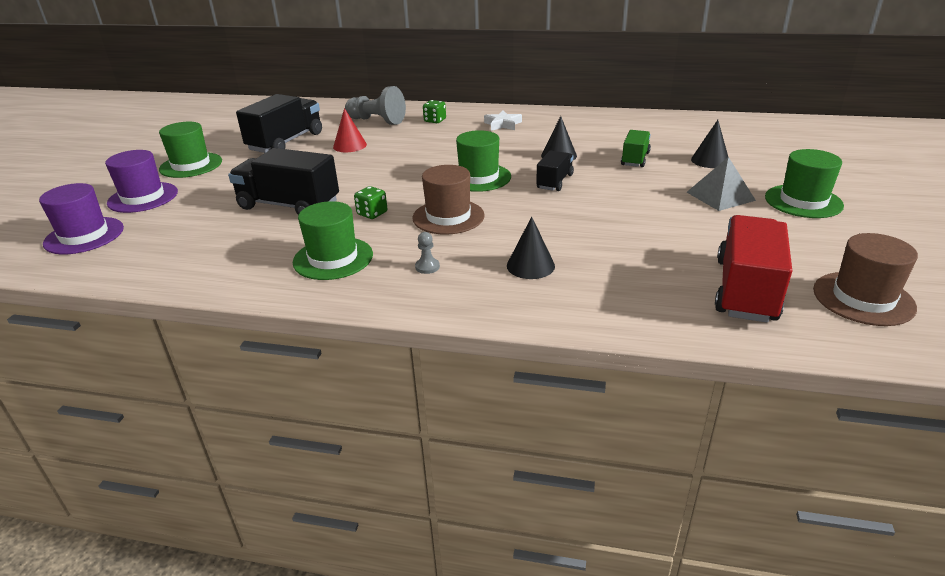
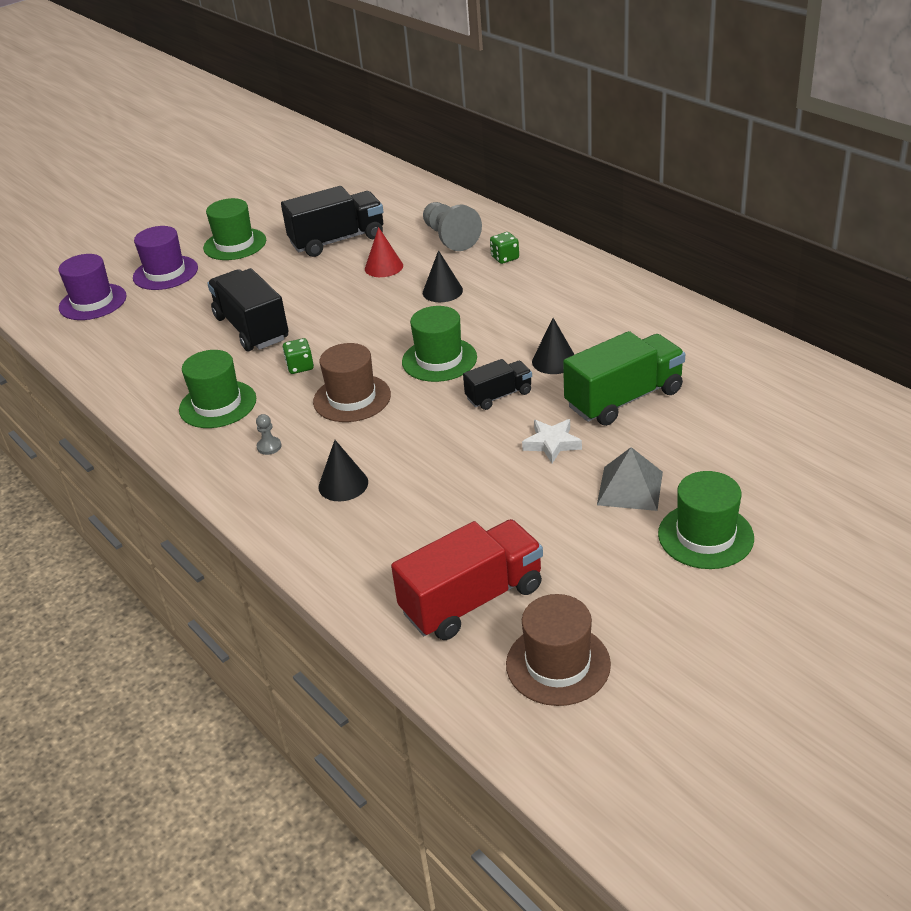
camera: 40 degrees right, 5 degrees up
(502, 124) = (564, 290): white star -> white star (552, 444)
(635, 159) = (624, 399): green truck -> green truck, size x1.78
(710, 160) = (702, 436): black cone -> black cone (442, 291)

